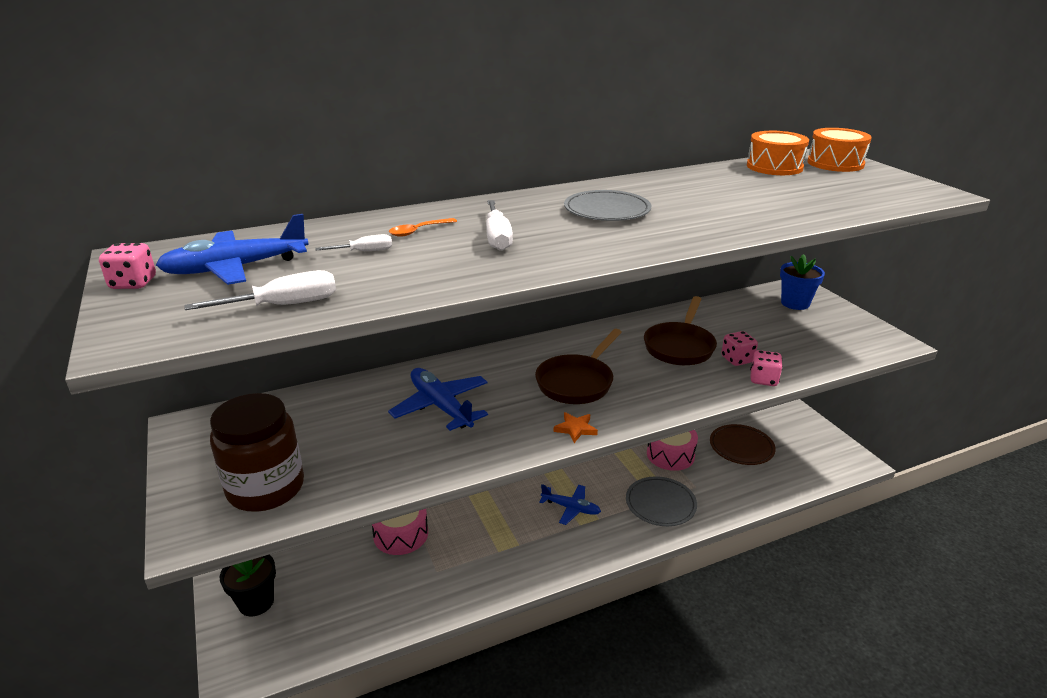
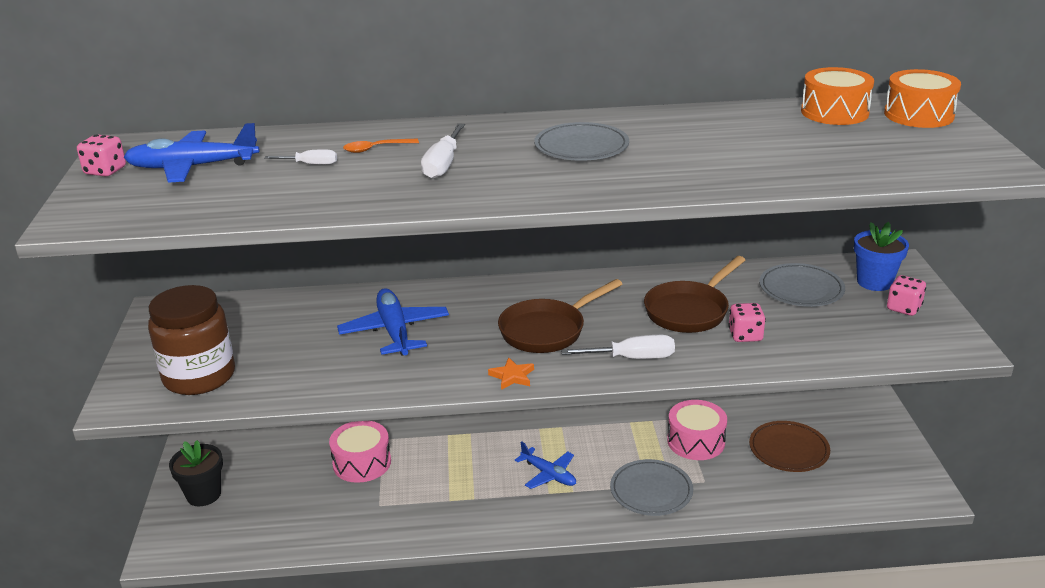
camera: 20 degrees right, 0 degrees up
(284, 305) = (207, 207): white screwdriver -> white screwdriver (632, 358)
(748, 316) = (801, 289): none -> grey plate
(763, 379) = (758, 362): pink dice -> pink dice (903, 308)

